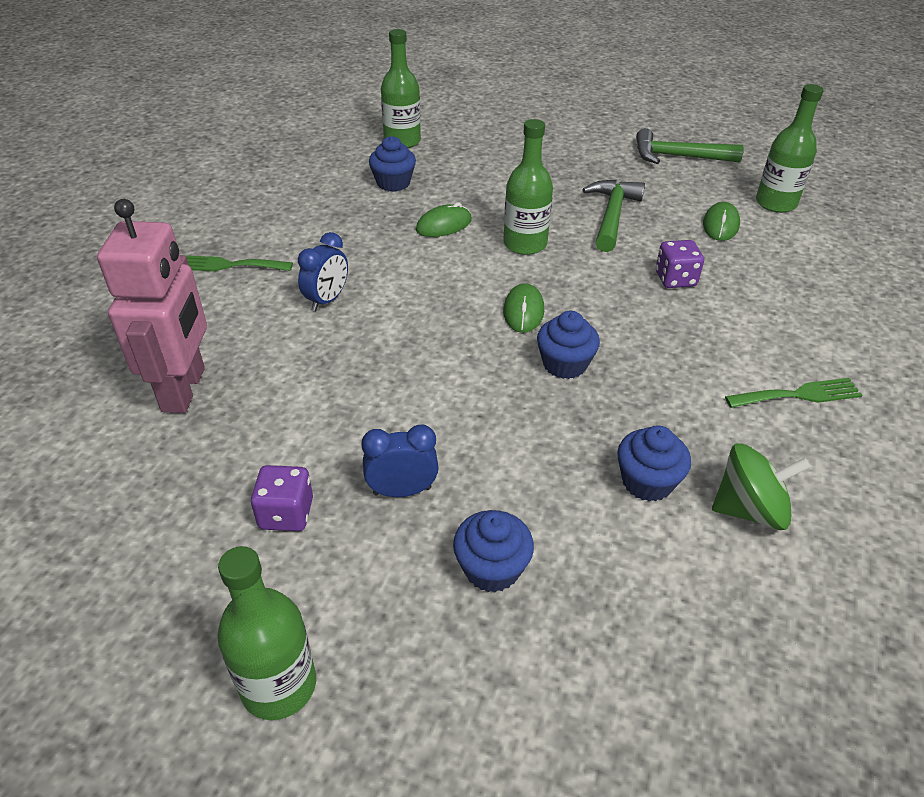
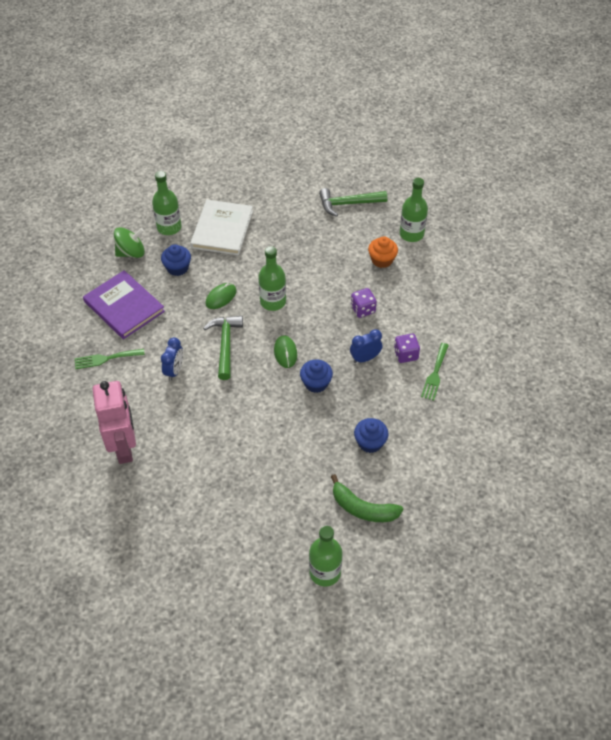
camera: 15 degrees left, 10 degrees up
(278, 685) = (238, 577): green bottle -> green bottle (325, 572)
(286, 514) = (208, 502): purple dice -> purple dice (405, 354)
(292, 211) = (124, 306): none -> purple book
(402, 491) = (257, 476): blue clock -> blue clock (365, 358)
(478, 154) = (222, 229): none -> white book
(492, 568) = (310, 504): blue cupcake -> none
(604, 606) = (363, 508): none -> green banana
(612, 215) = (318, 266): green hammer -> green hammer (225, 345)
(720, 225) = (382, 260): green mouse -> orange cupcake
(749, 509) = (418, 445): green spinning top -> green spinning top (131, 252)
(798, 395) = (435, 374): green fork -> green fork turned 135 degrees clockwise

